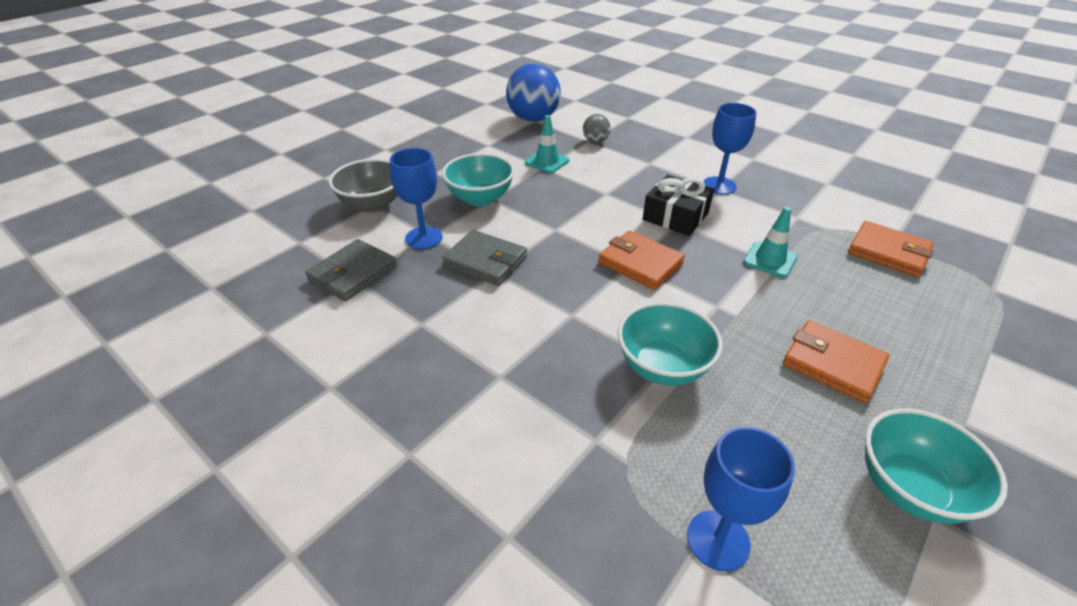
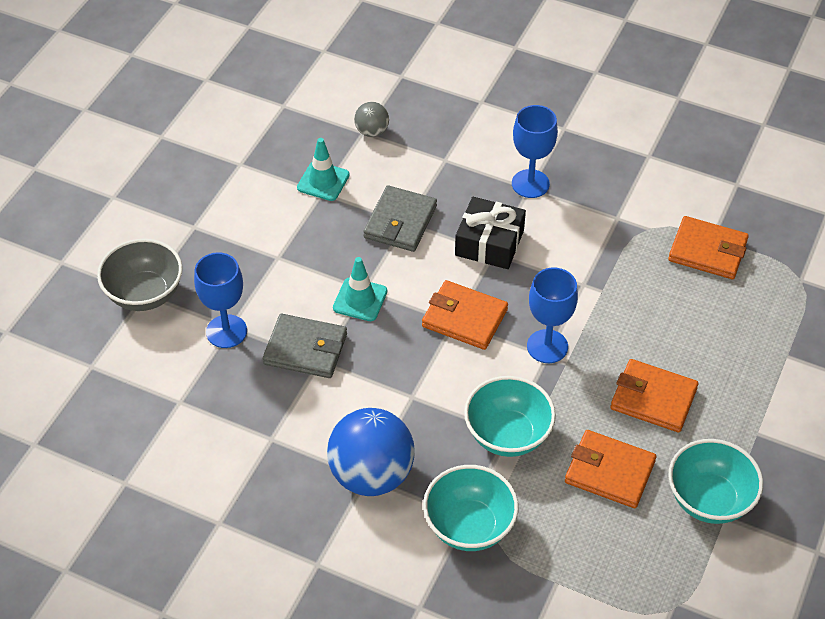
camera: 15 degrees left, 10 degrees up
(353, 273) = (173, 394): grey wallet -> grey wallet (400, 222)
(480, 198) = (265, 259): turquoise bowl -> turquoise bowl (469, 526)
(533, 119) = (280, 101): blue ball -> blue ball (371, 475)
(718, 540) = (572, 572): blue goblet -> blue goblet (547, 346)
(770, 260) = (592, 286): turquoise traffic cone -> turquoise traffic cone (360, 299)
(777, 428) = (609, 472): none -> orange wallet

